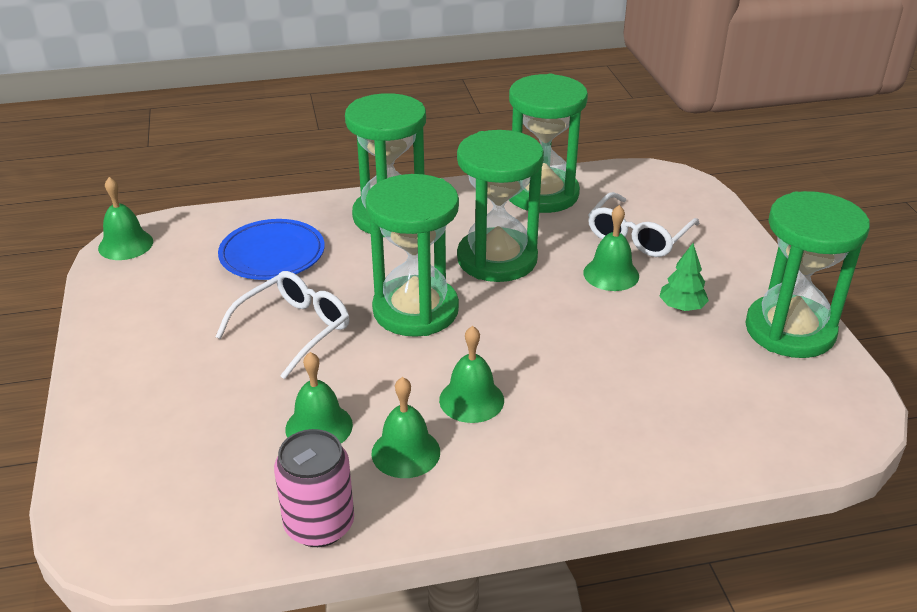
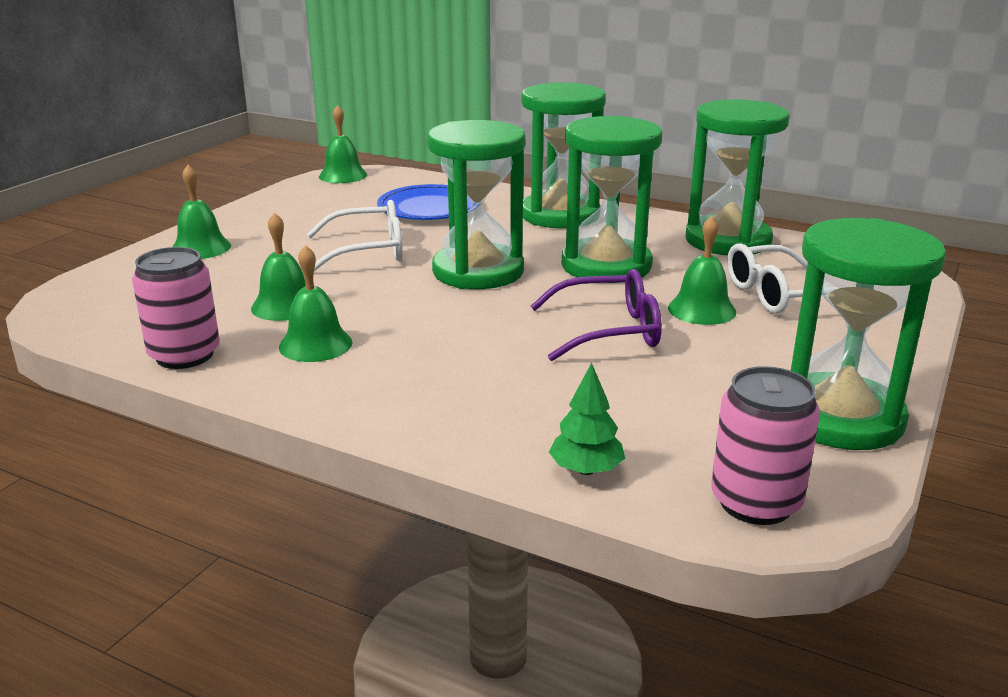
camera: 40 degrees right, 10 degrees down
(471, 400) = (422, 337): green bell -> green bell (201, 248)
(582, 325) = (608, 331): none -> purple glasses
(681, 307) = (737, 356): green tree -> green tree (586, 470)
(828, 422) = (755, 502): none -> pink can

